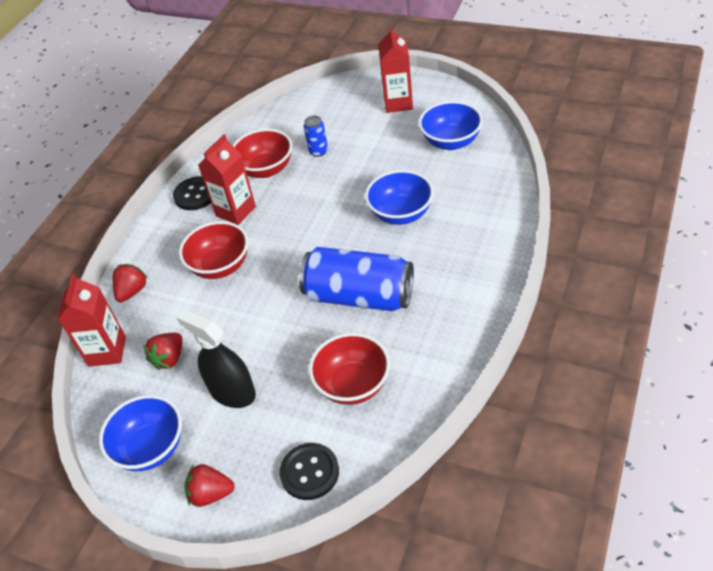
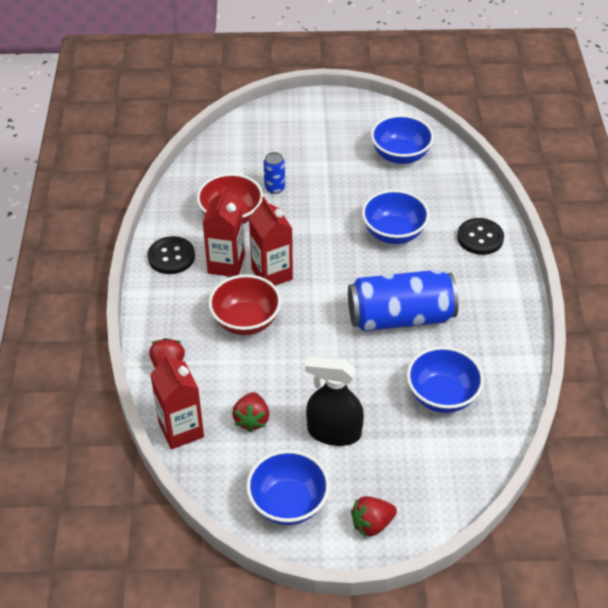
camera: 30 degrees left, 0 degrees up
(309, 472) = (449, 479): black button -> black button (480, 238)
(353, 385) = (442, 396): red bowl -> blue bowl
(398, 103) = (326, 125): red carton -> red carton (272, 274)

